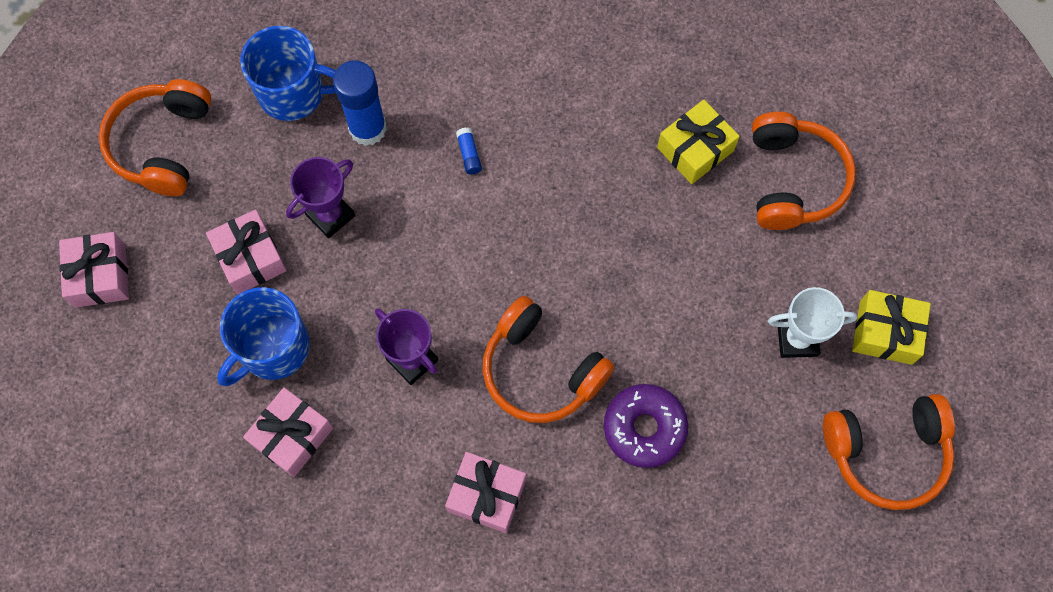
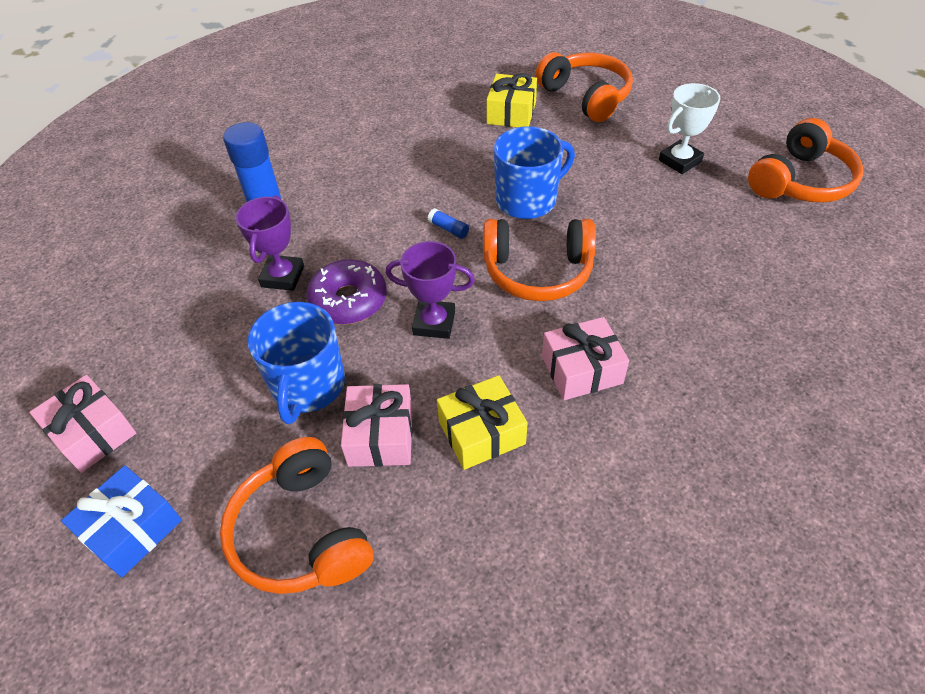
camera: 35 degrees left, 20 degrees down
(81, 383) = (132, 529): none -> blue gift
(162, 144) = (92, 312): orange headphones -> orange headphones (301, 532)
(250, 258) = (235, 339): pink gift -> none
(293, 93) = (188, 226): blue mug -> blue mug (527, 200)
(469, 154) = (361, 190): blue glue stick -> blue glue stick (448, 229)
(644, 428) = (644, 259): purple donut -> purple donut (348, 300)
(885, 332) = (724, 130): yellow gift -> yellow gift (481, 432)

